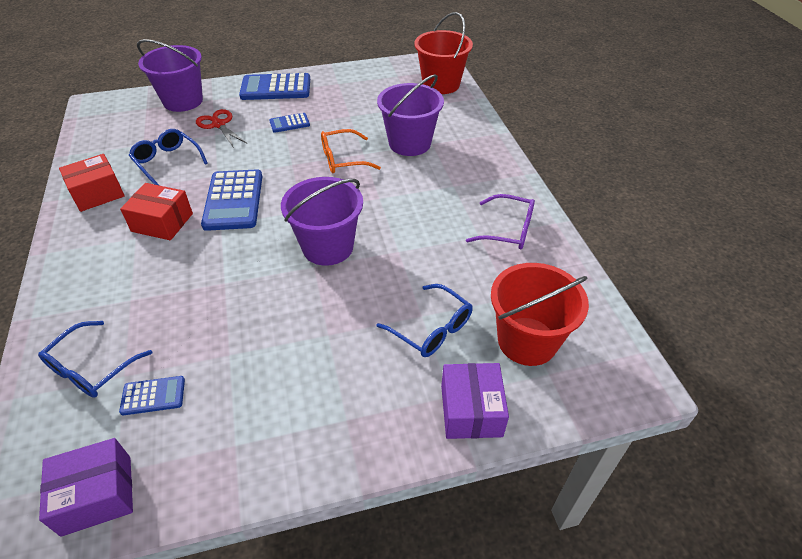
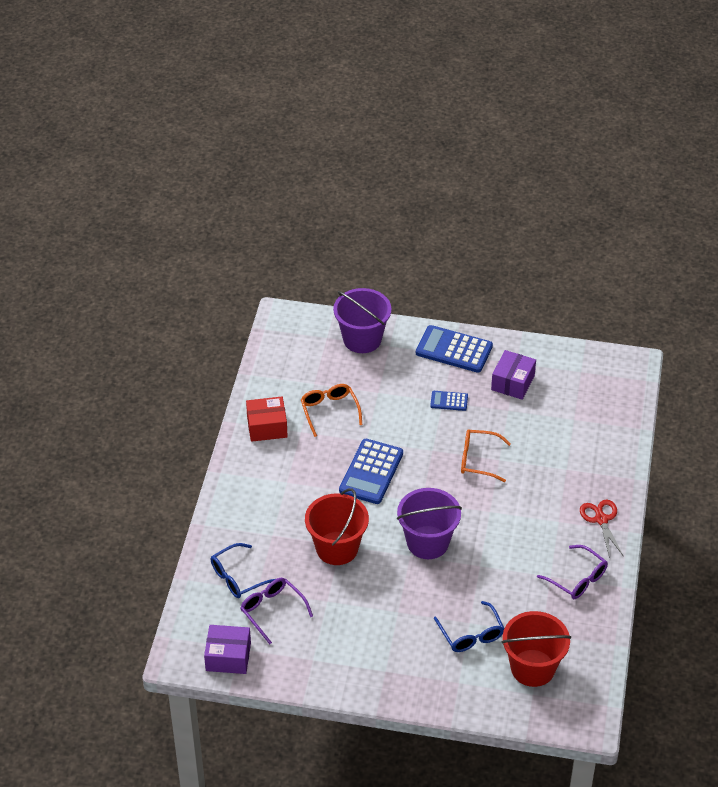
camera: 25 degrees right, 0 degrees up
(153, 396) = (272, 610): blue calculator -> purple glasses
(162, 222) = (310, 474): red box -> none
(167, 161) = (329, 411): blue glasses -> orange glasses
(219, 124) = (385, 381): red scissors -> red scissors (601, 519)
(409, 143) = (546, 462): purple bucket -> none
(441, 84) = (618, 398): red bucket -> red bucket (337, 548)
(471, 410) = (466, 696): purple box -> purple box (512, 382)

